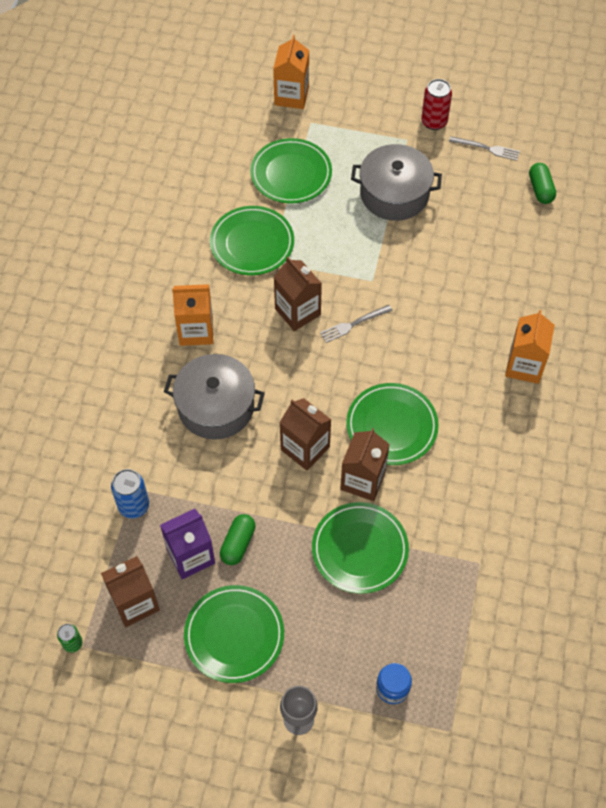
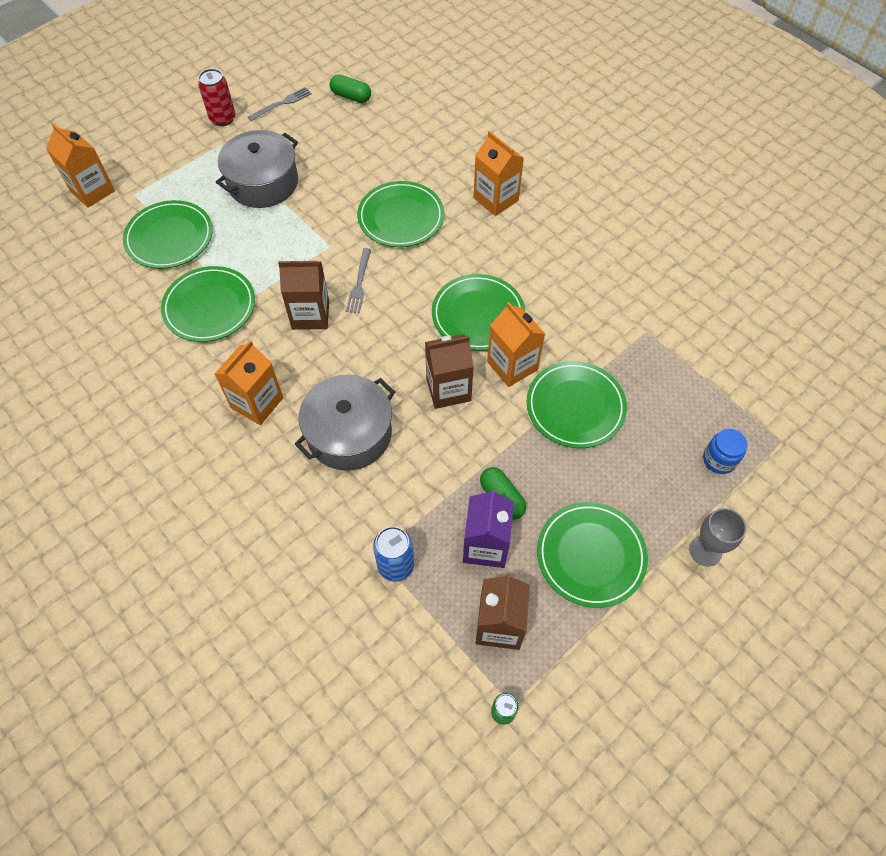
camera: 55 degrees left, 0 degrees up
(363, 480) = (512, 365): brown carton -> orange carton
(443, 310) = (401, 217): none -> green plate

